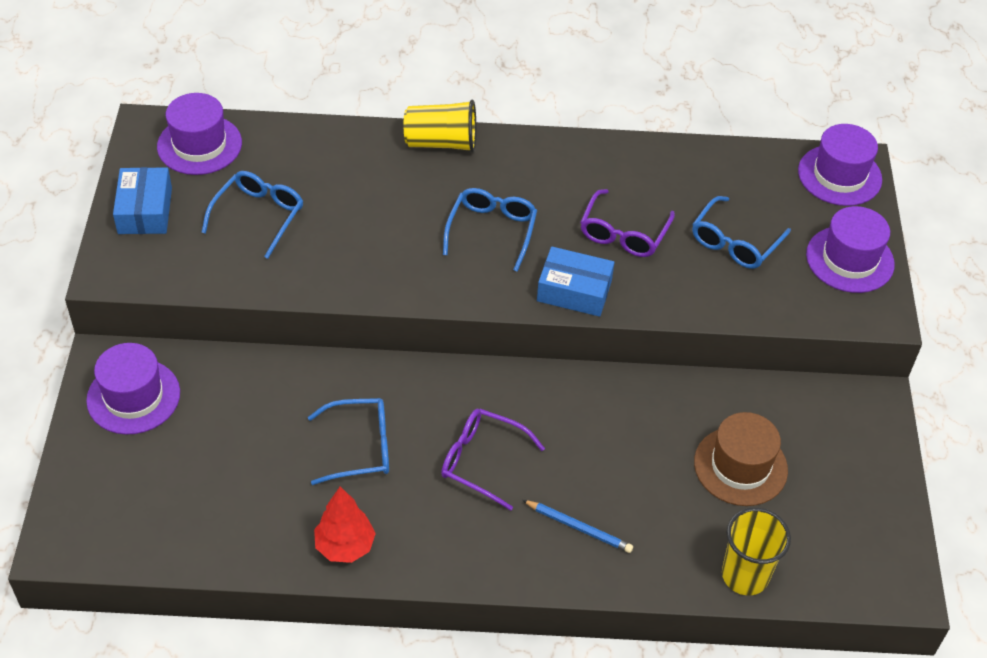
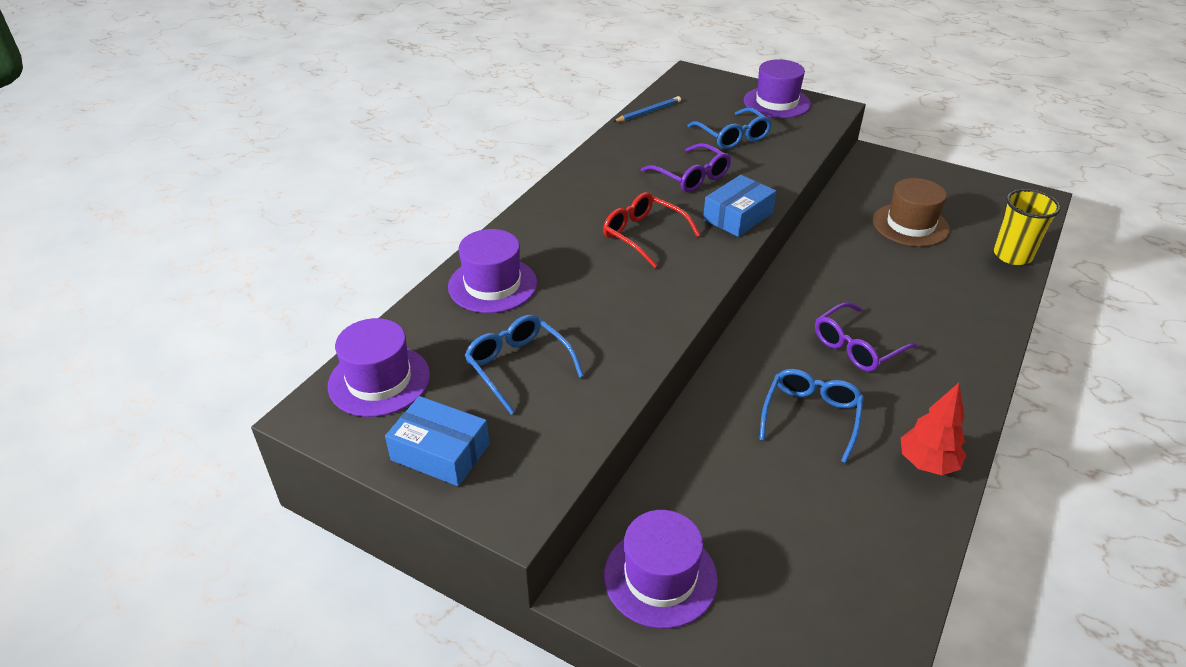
camera: 60 degrees left, 10 degrees down
(441, 143) = (518, 230): yellow cup -> none
(492, 231) = (643, 235): blue glasses -> red glasses
(578, 528) = (946, 317): blue pencil -> blue pencil (648, 112)
(839, 175) = (696, 82): purple hat -> purple hat (492, 285)

